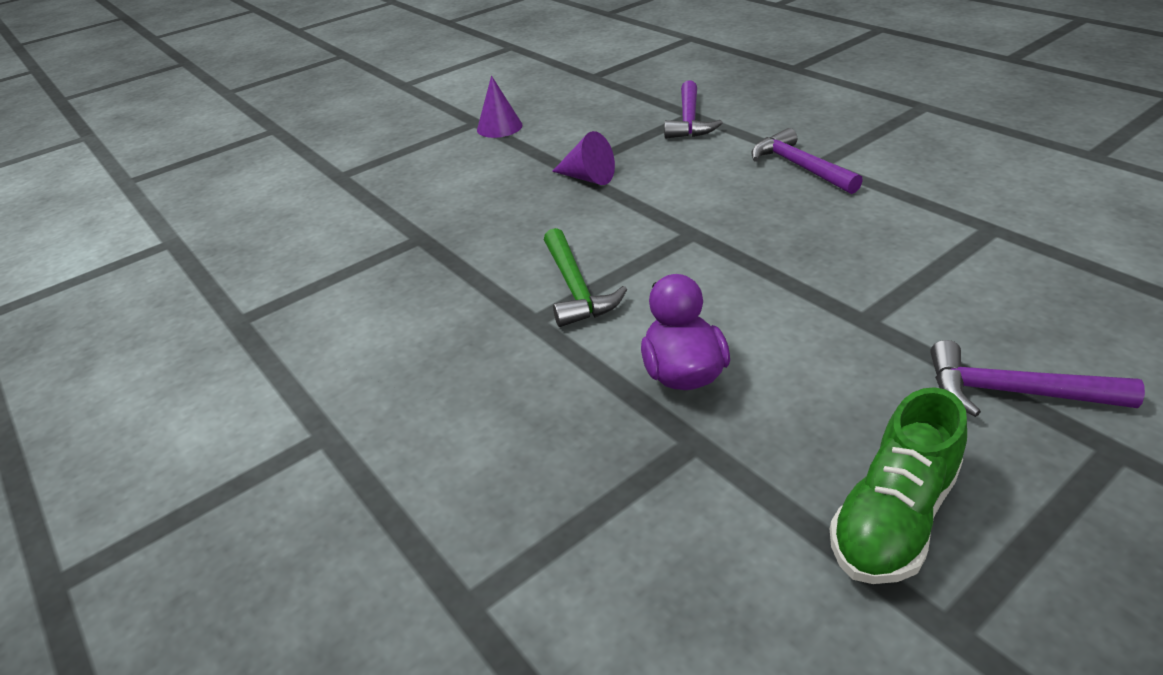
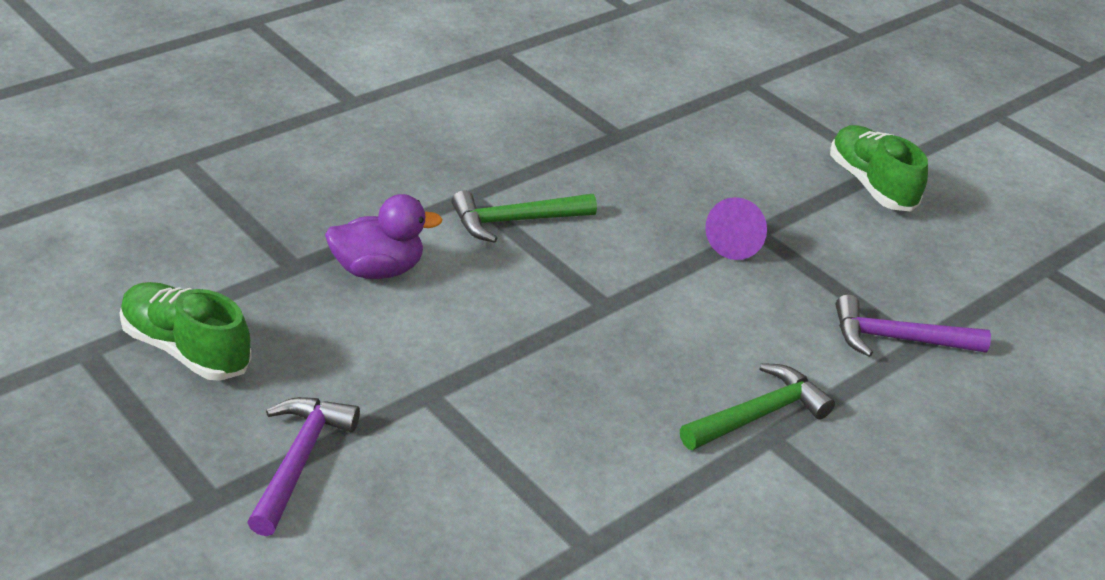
camera: 80 degrees right, 0 degrees up
(499, 127) = (870, 185): purple cone -> green shoe
(799, 167) = (758, 414): purple hammer -> green hammer

